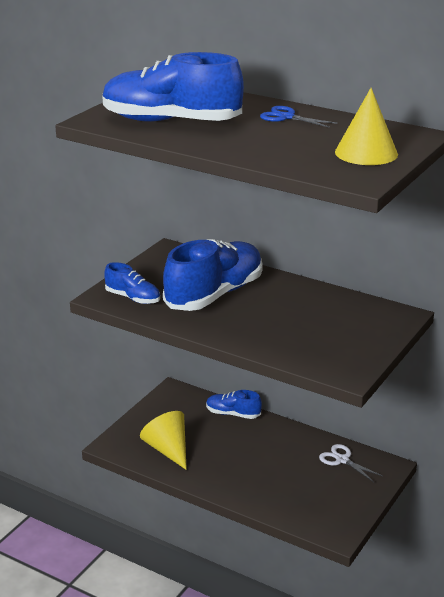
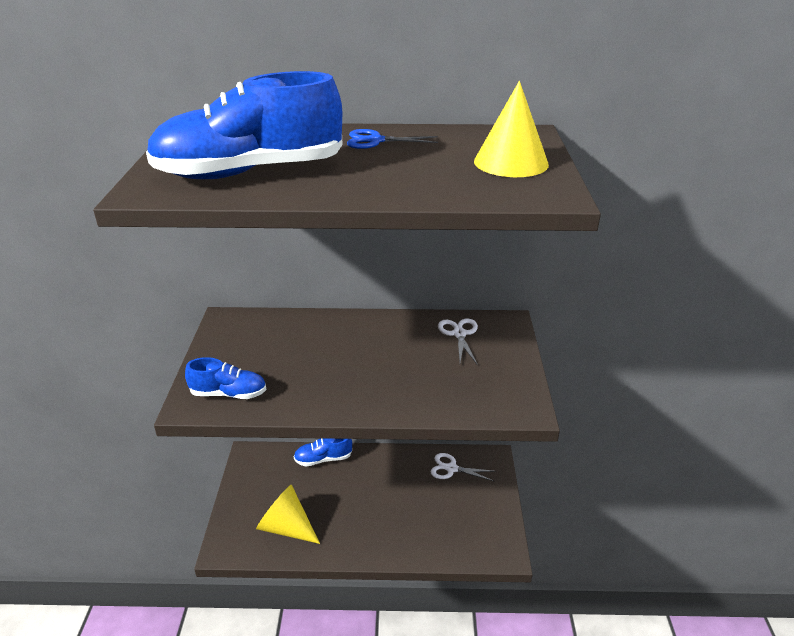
camera: 30 degrees left, 5 degrees up
(214, 294) = (315, 359): blue shoe -> none
(349, 311) = (459, 334): none -> white scissors

